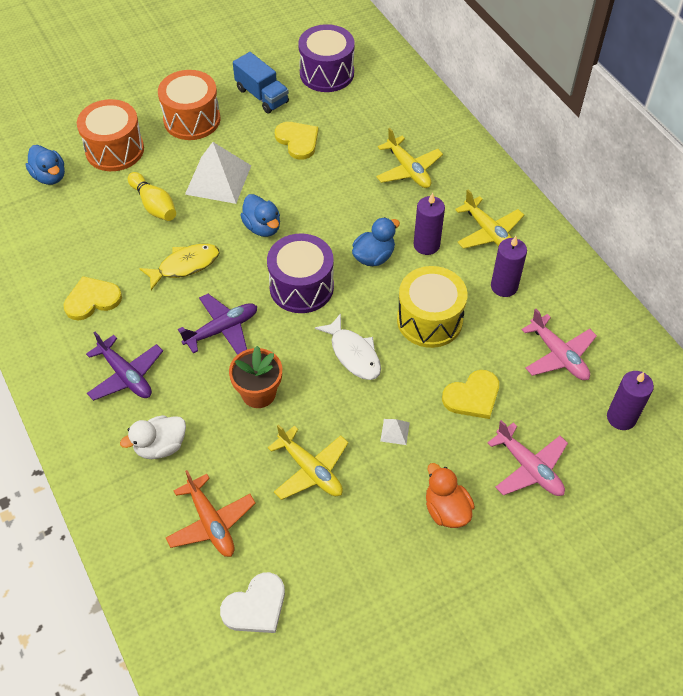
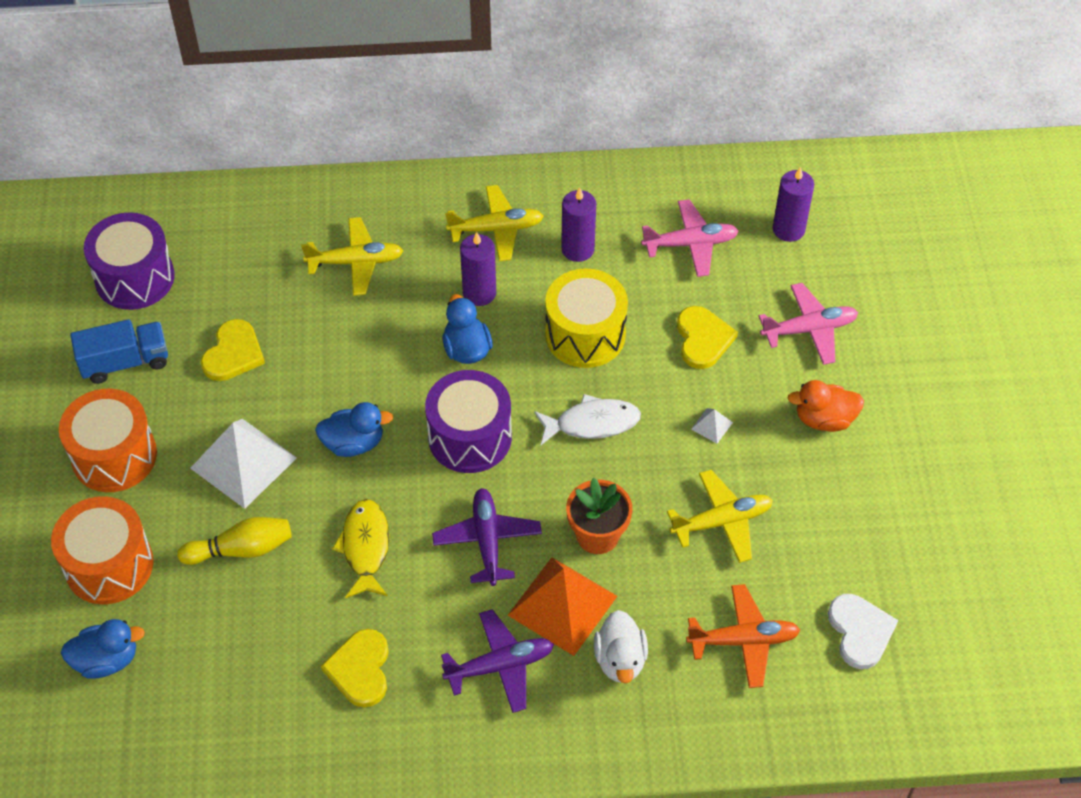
camera: 65 degrees left, 0 degrees up
(190, 394) = (562, 605): none -> orange pyramid
(298, 141) = (233, 353): yellow heart -> yellow heart turned 120 degrees clockwise

